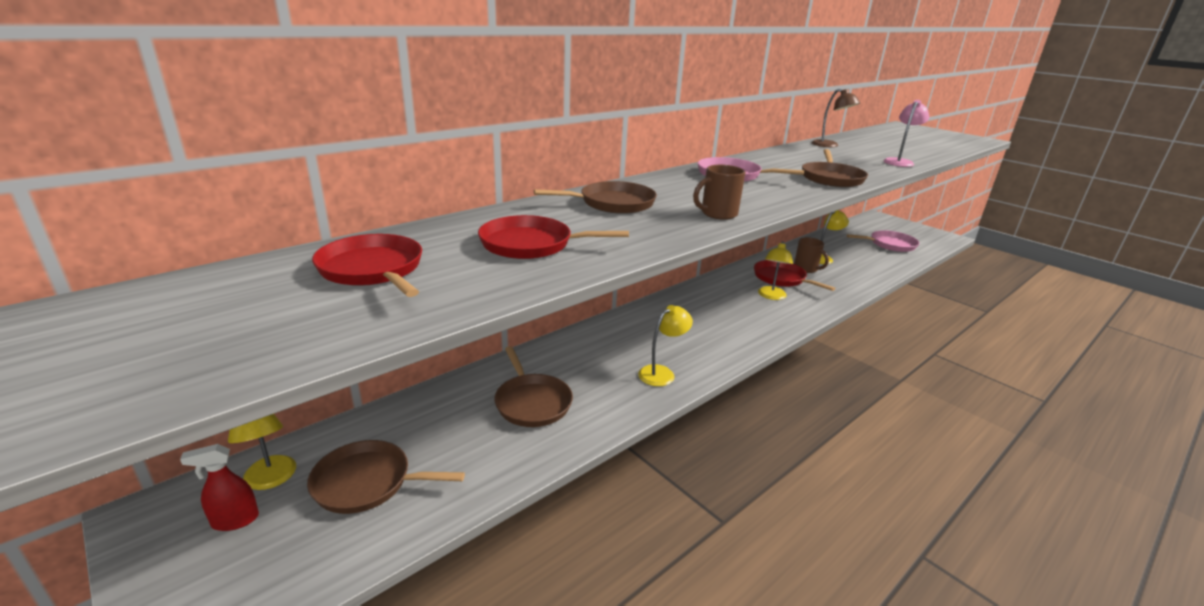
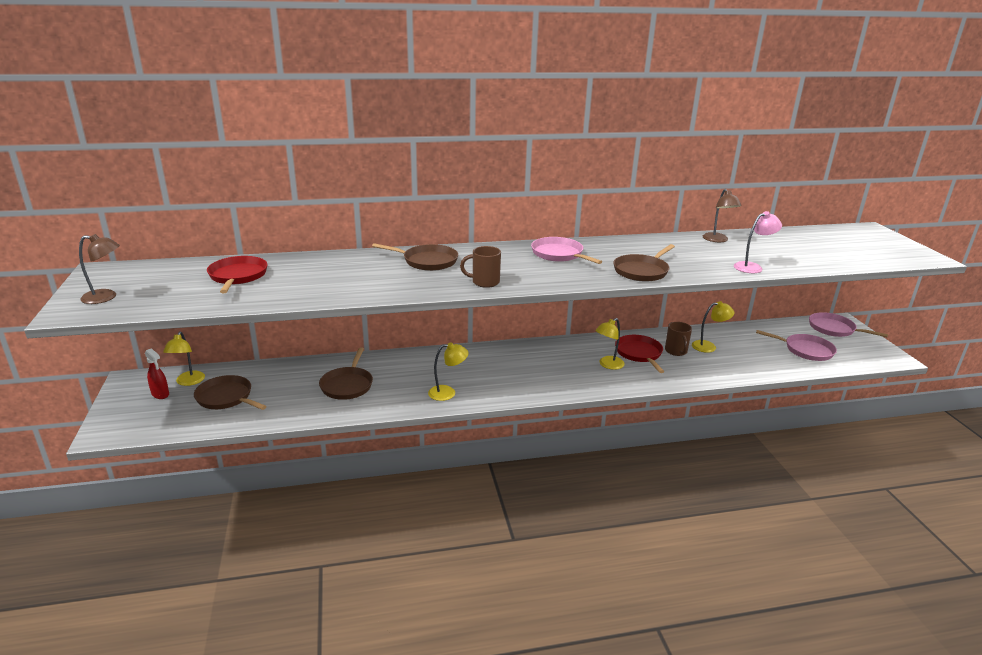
camera: 30 degrees right, 0 degrees up
(133, 364) = (106, 297): none -> brown lamp
(235, 520) = (160, 394): red spray bottle -> red spray bottle turned 150 degrees counterclockwise
(531, 244) = (333, 279): red pan -> none
(882, 223) = (834, 329): none -> pink pan

